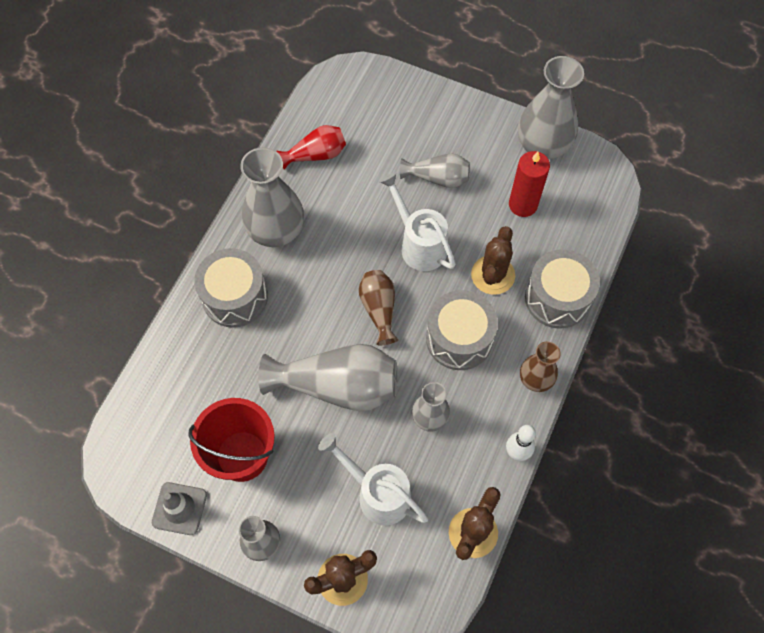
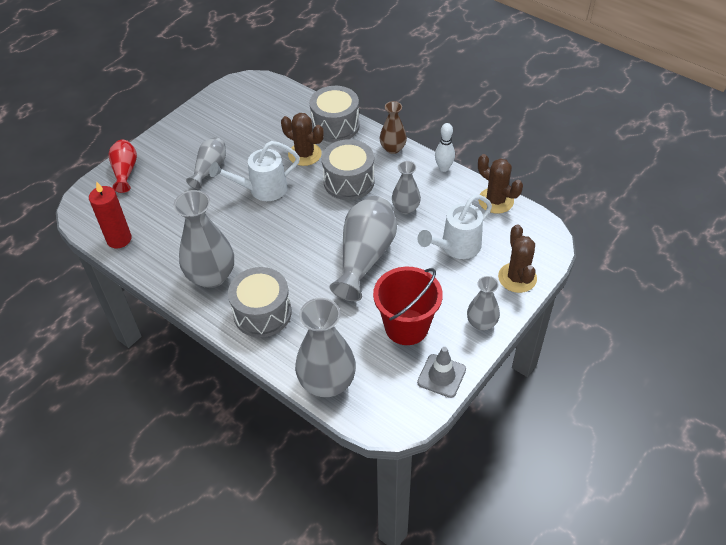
camera: 75 degrees left, 15 degrees down
(316, 155) = (150, 239): red vase -> red vase (125, 172)
(379, 310) = (309, 222): brown vase -> none
(523, 204) = (254, 128): red candle -> red candle (119, 239)
(542, 146) = (210, 109): grey vase -> grey vase (327, 382)

